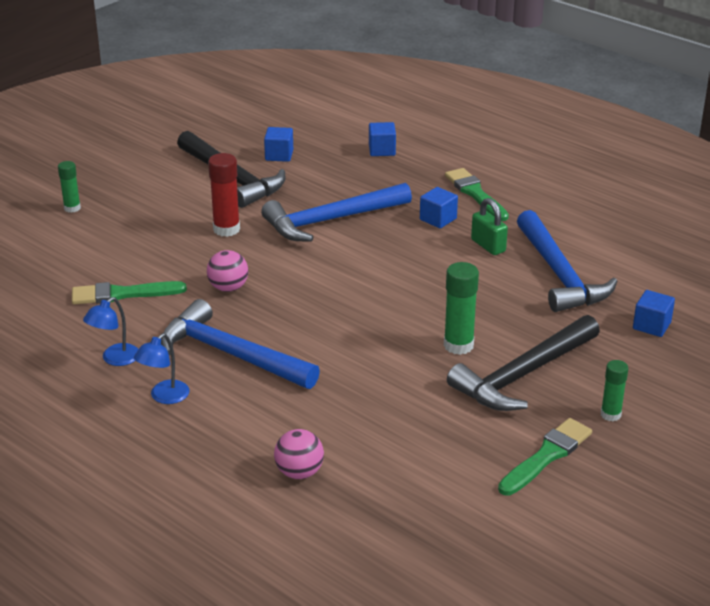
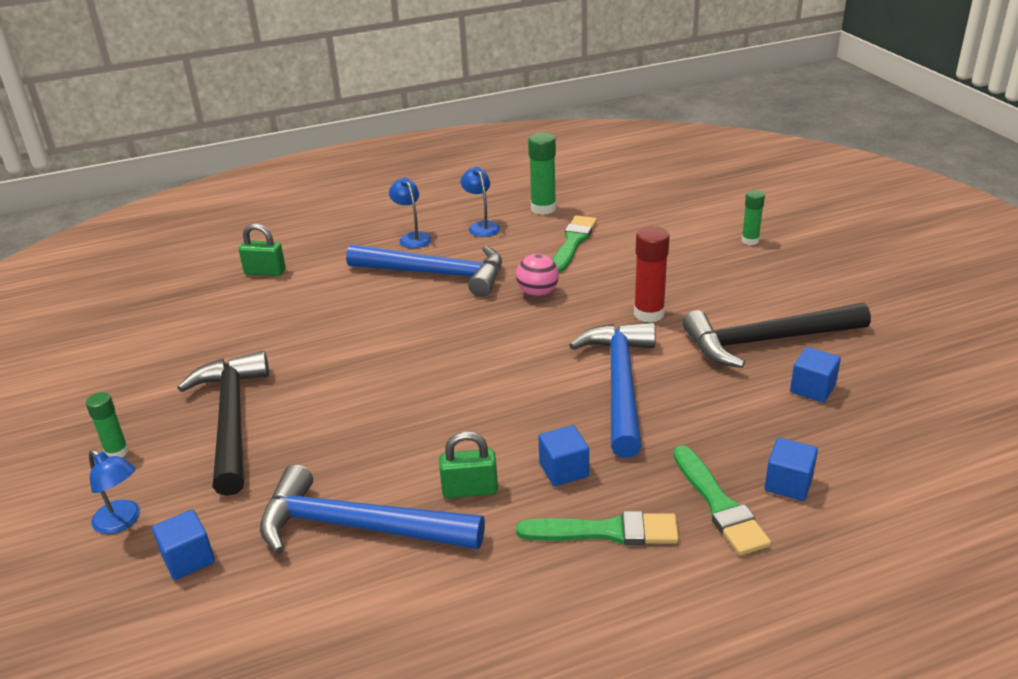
camera: 120 degrees right, 0 degrees up
(231, 354) = (436, 274): blue hammer -> blue hammer turned 45 degrees clockwise
(299, 472) = (265, 272): pink ball -> green padlock
(458, 345) = (317, 396): green glue stick -> green glue stick (543, 208)
(547, 456) = (126, 390): green brush -> green brush (719, 504)
(659, 370) = (122, 522): none -> blue lamp

